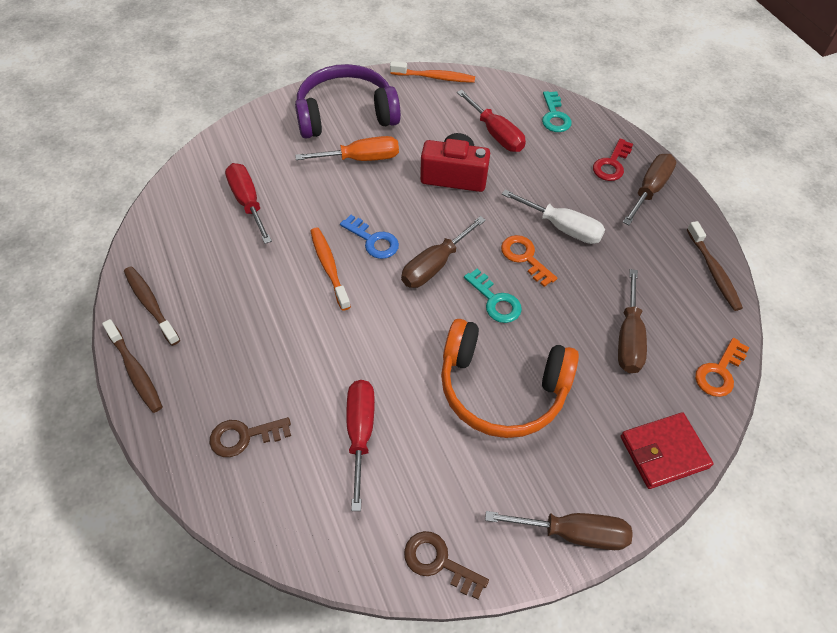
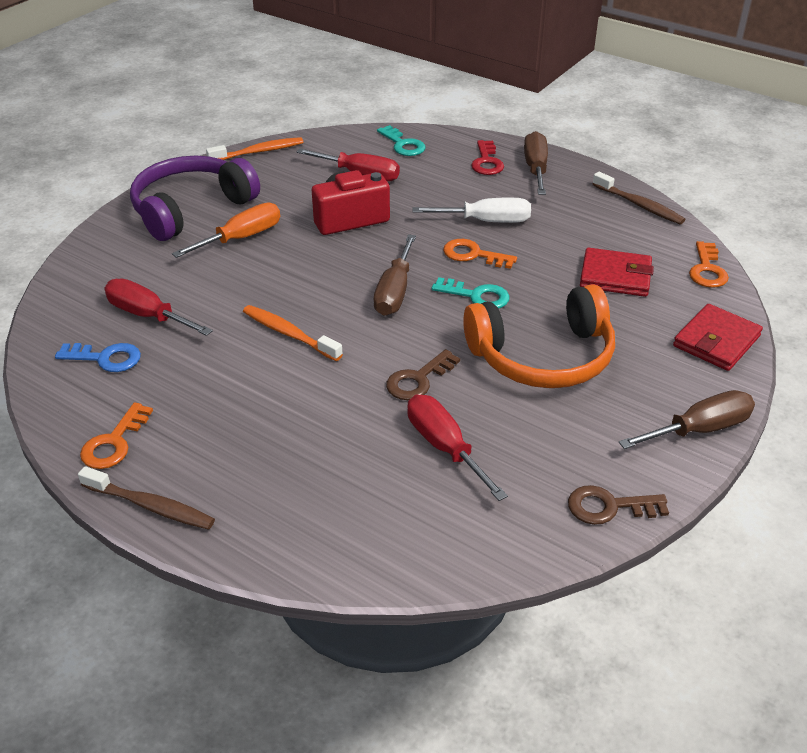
camera: 30 degrees left, 15 degrees down
(150, 304) = (114, 443): brown toothbrush -> orange key
(244, 436) = (328, 504): brown key -> brown key (418, 380)
(373, 240) = (315, 296): blue key -> blue key (106, 358)
(628, 338) = (615, 276): brown screwdriver -> red wallet

